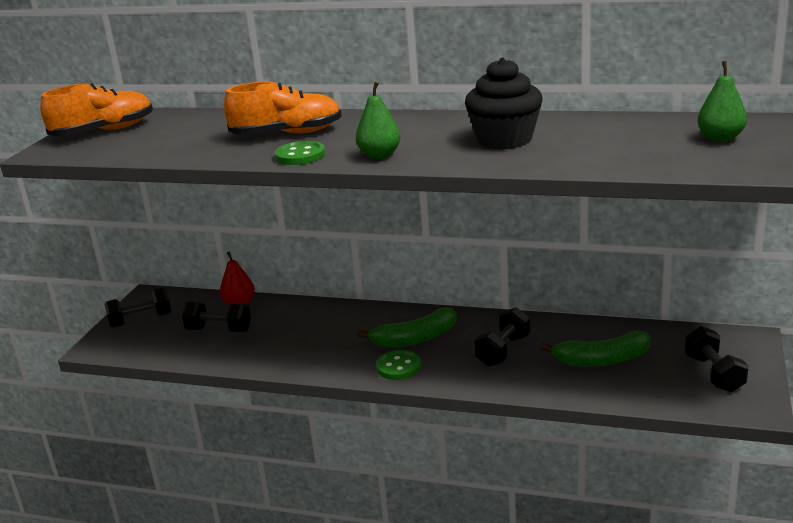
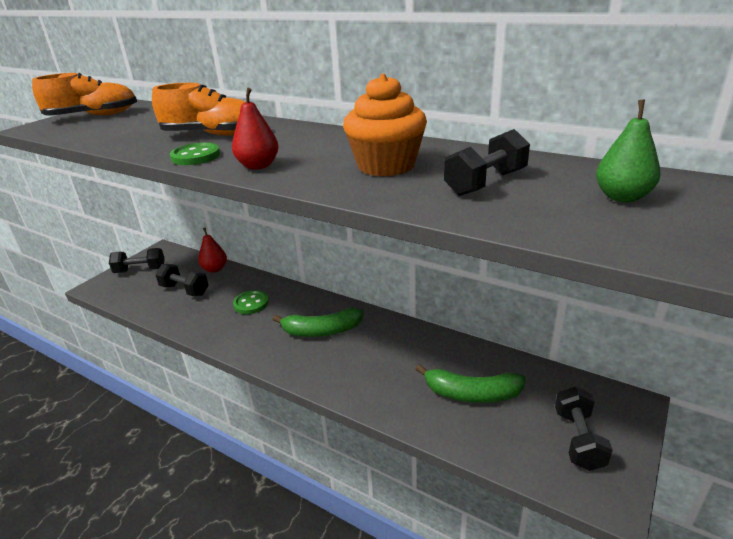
camera: 15 degrees right, 5 degrees up
(379, 155) = (258, 166): green pear -> red pear
(398, 367) = (291, 357): green button -> green button (251, 303)
(503, 351) = (387, 361): black dumbbell -> black dumbbell (485, 183)
(504, 140) = (386, 165): black cupcake -> orange cupcake

